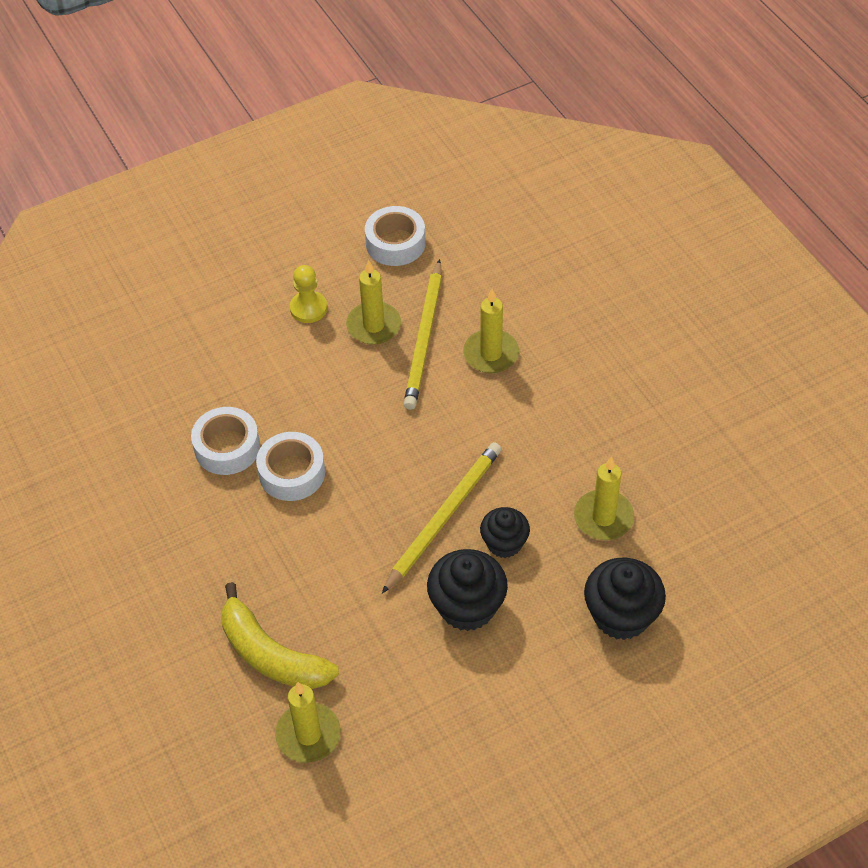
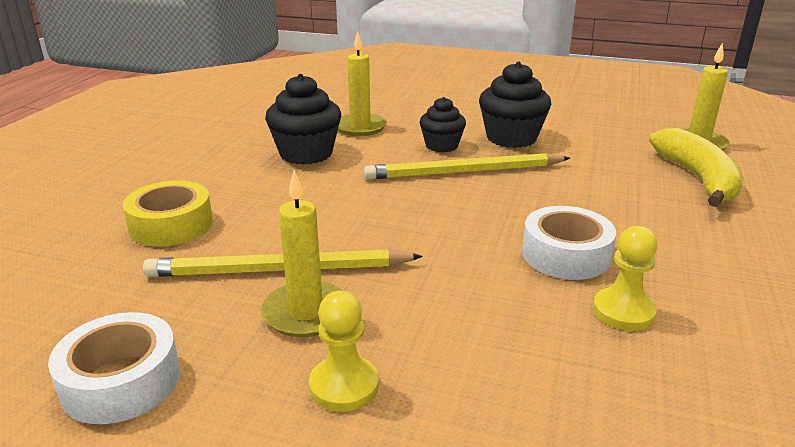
camera: 135 degrees left, 25 degrees down
(227, 447) = (623, 311): white tape -> yellow pawn
(424, 337) = (280, 270): yellow pencil -> yellow pencil turned 150 degrees counterclockwise
(491, 354) = (255, 225): yellow candle -> none
(534, 316) = (171, 225): none -> yellow tape
(621, 615) = (422, 102): black cupcake -> black cupcake (306, 154)

